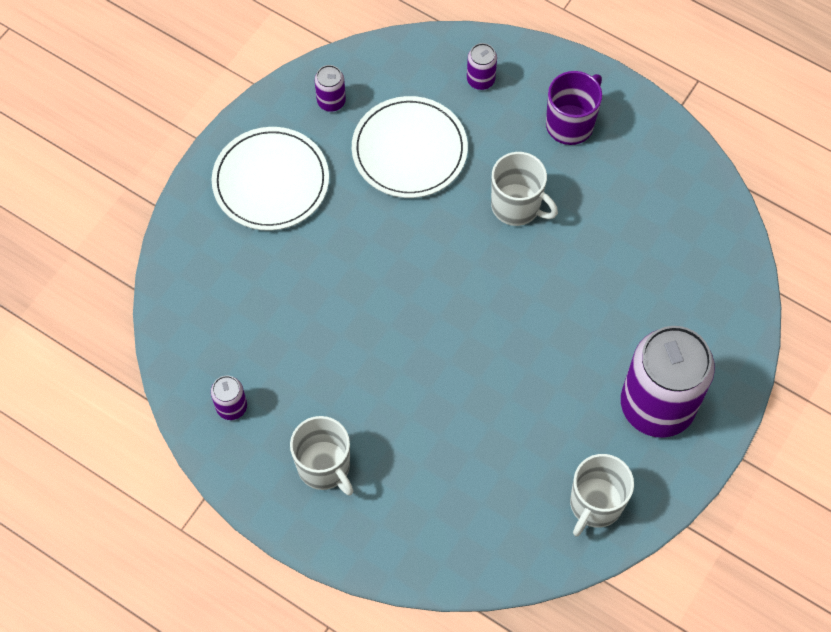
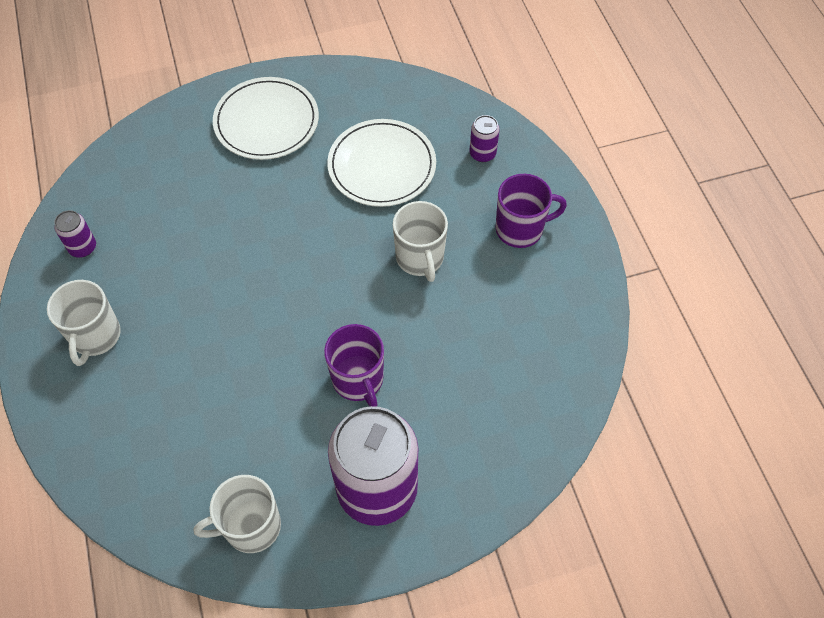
camera: 40 degrees right, 5 degrees down
(331, 101) = (361, 98): purple can -> none
(565, 337) = (358, 380): none -> purple mug

